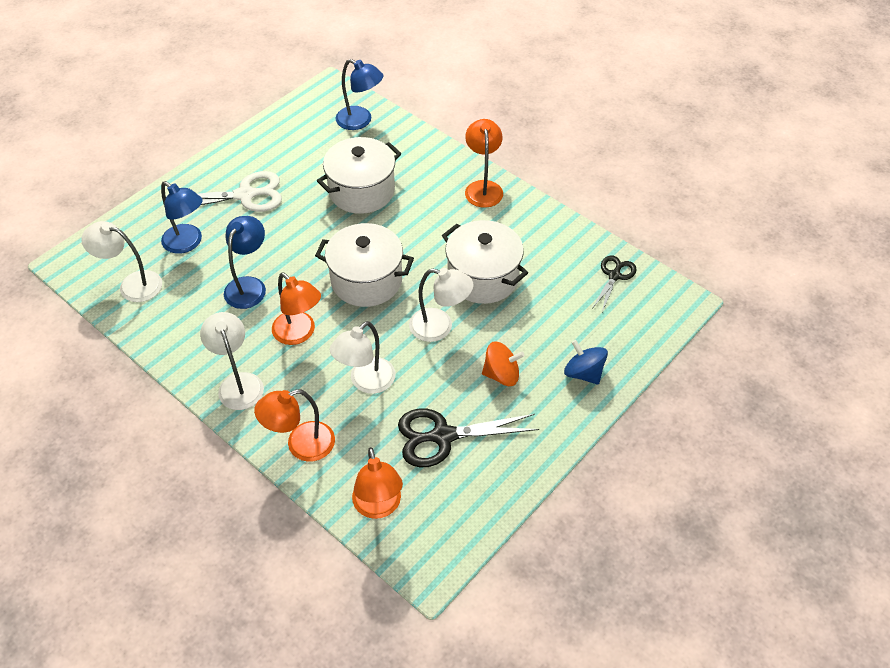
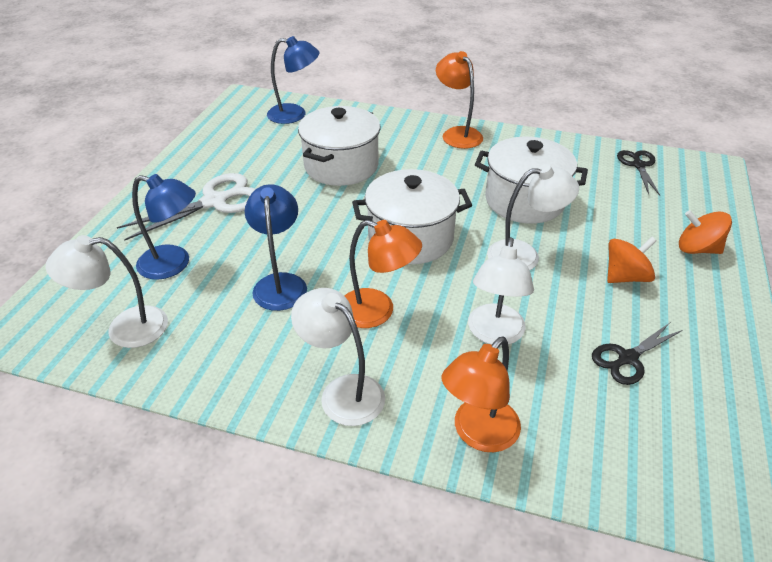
camera: 25 degrees left, 10 degrees down
(378, 507) = (633, 469): orange lamp -> none
(443, 436) = (627, 358): black scissors -> black scissors, size x0.60
(583, 373) = (697, 249): blue spinning top -> orange spinning top

